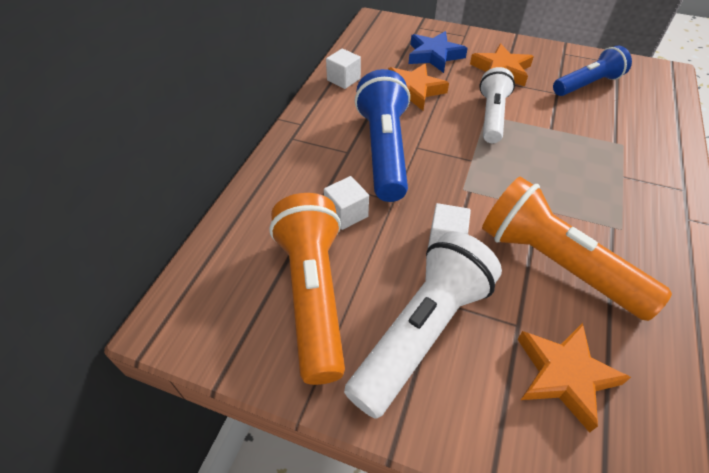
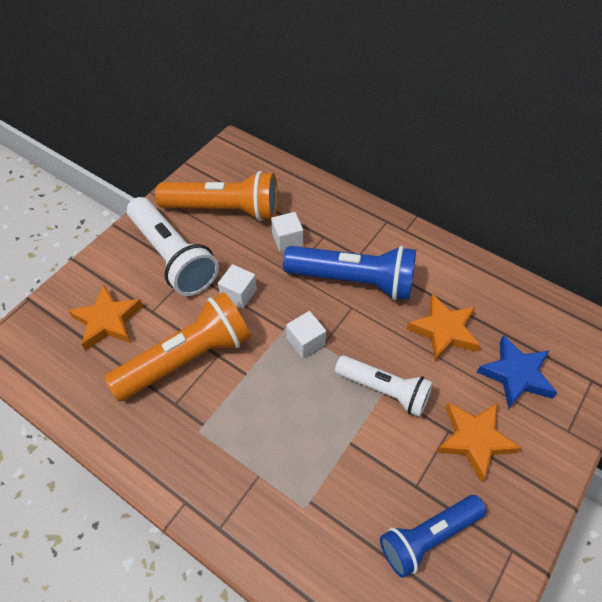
camera: 105 degrees right, 5 degrees up
(343, 79) = (473, 274): white cube -> white cube (306, 341)
(587, 84) = (428, 536): blue flashlight -> blue flashlight turned 75 degrees clockwise

